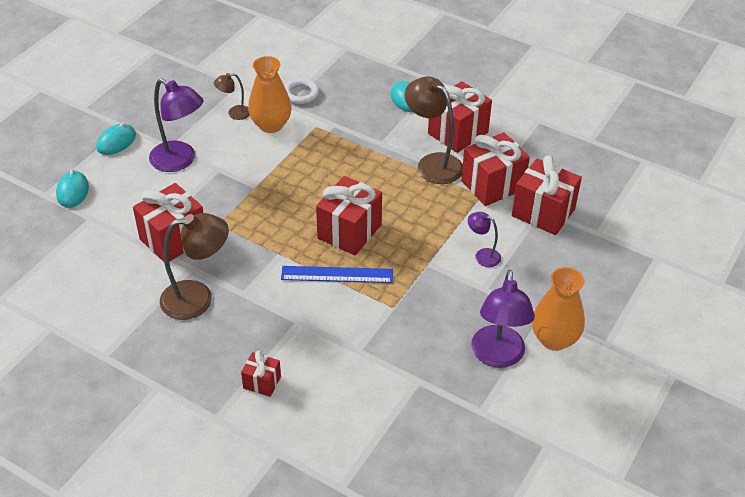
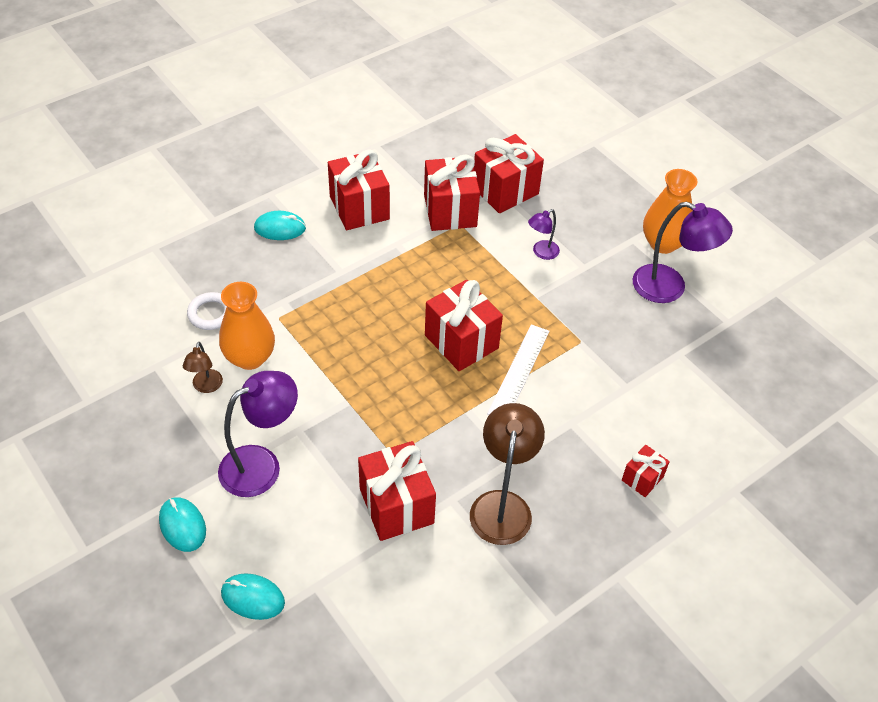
camera: 70 degrees left, 5 degrees up
(337, 275) = (519, 371): blue ruler -> white ruler
(432, 163) = (394, 243): brown lamp -> none

